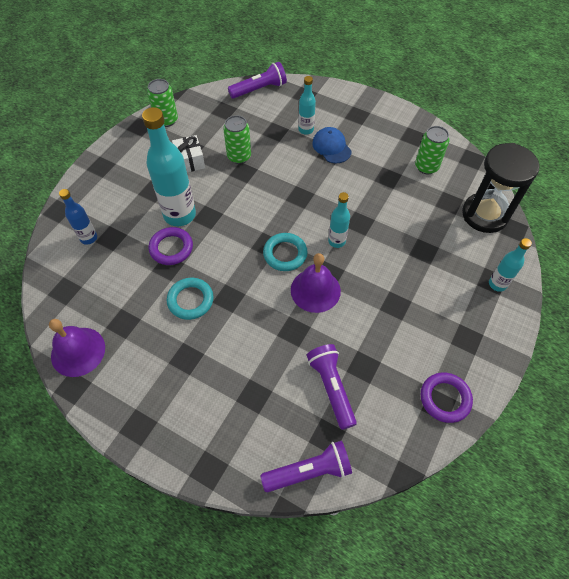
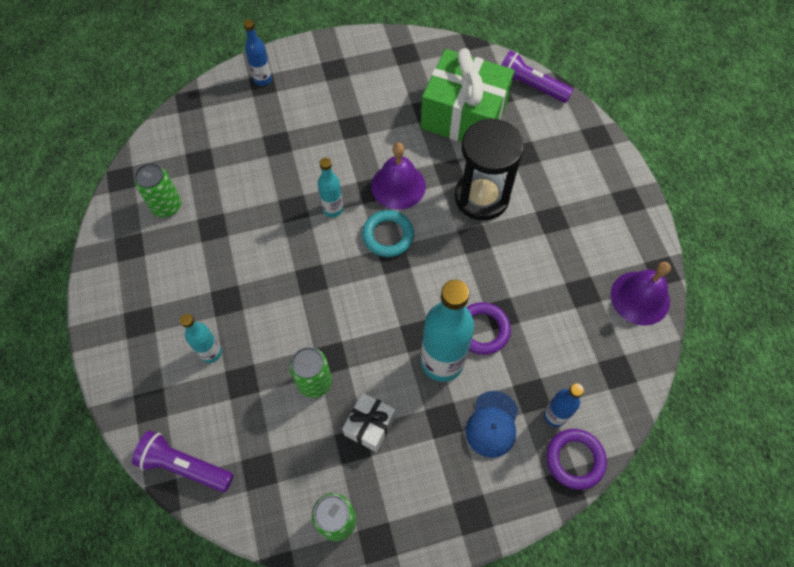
camera: 135 degrees left, 5 degrees up
(190, 300) = (508, 263): turquoise ring -> none
(331, 147) = (215, 306): blue cap -> blue cap (492, 424)
(331, 387) = (464, 116): purple flashlight -> green gift
(445, 398) = (397, 53): purple ring -> purple ring (575, 459)
(485, 215) = (190, 128): black hourglass -> black hourglass (481, 197)
(497, 284) = (263, 79): turquoise bottle -> blue bottle

